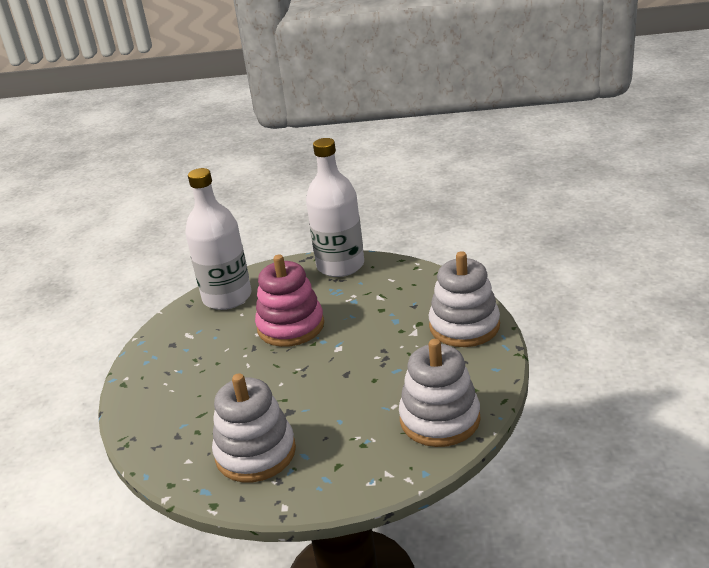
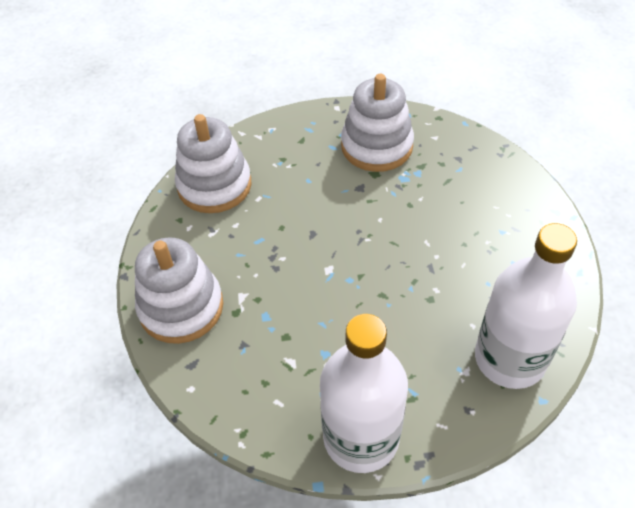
camera: 170 degrees right, 20 degrees up
(291, 326) = (397, 302): pink stacking toy -> none

